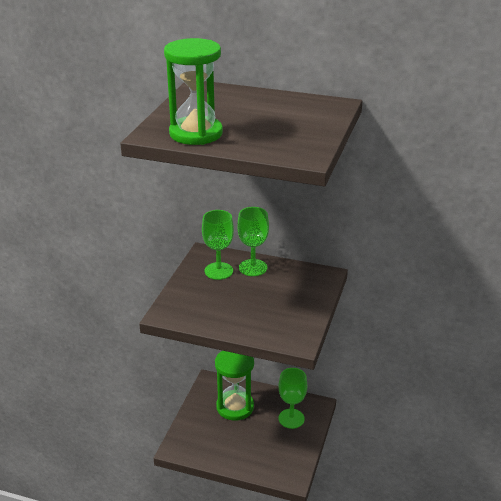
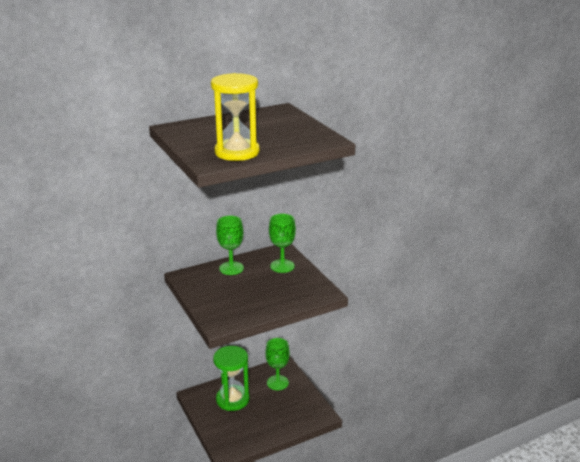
camera: 45 degrees left, 5 degrees down
(196, 133) = (237, 152): green hourglass -> yellow hourglass
(218, 271) = (212, 281): green goblet -> green goblet (282, 266)

